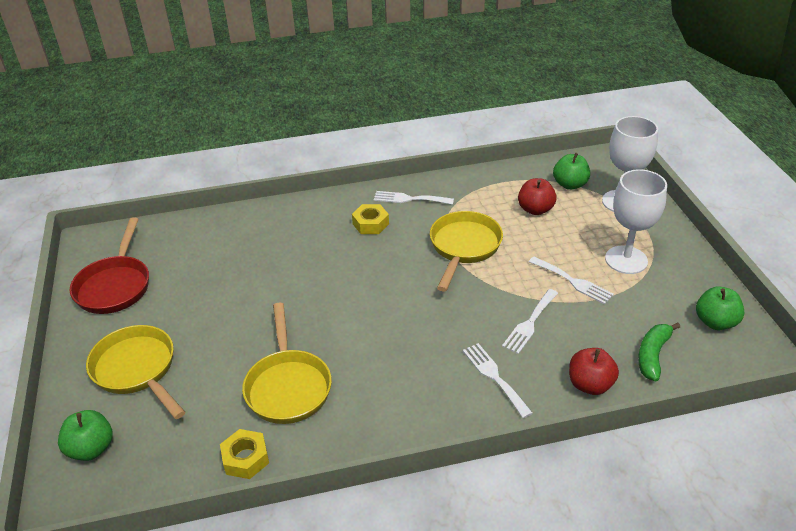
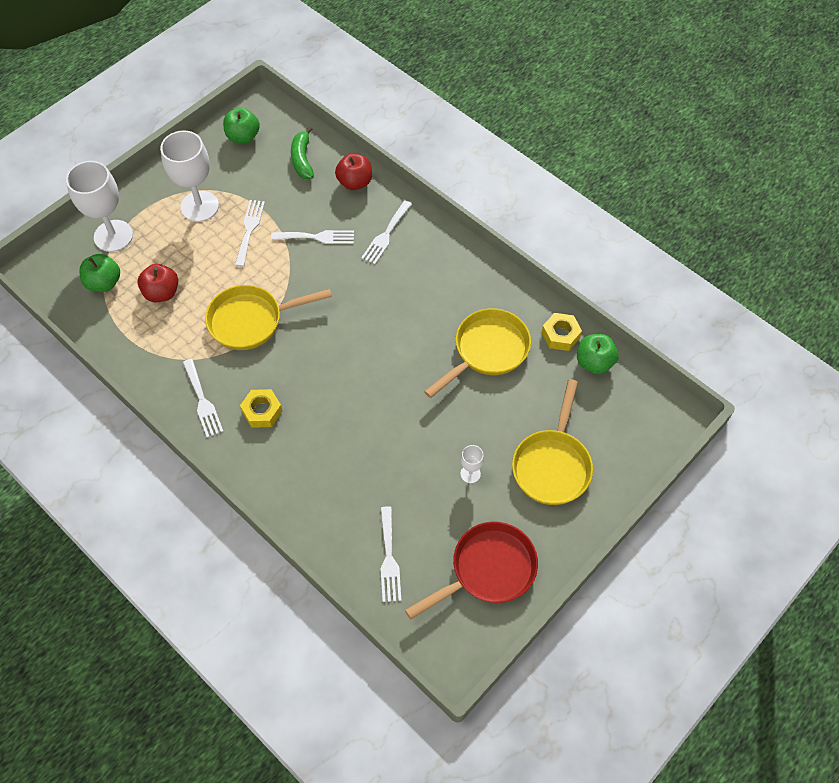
camera: 125 degrees left, 20 degrees up
(91, 448) = (631, 434): green apple -> green apple (594, 362)
(187, 241) = (389, 558): none -> white fork
(192, 313) = (470, 474): none -> white goblet
(652, 355) = (302, 159): green banana -> green banana turned 90 degrees clockwise

